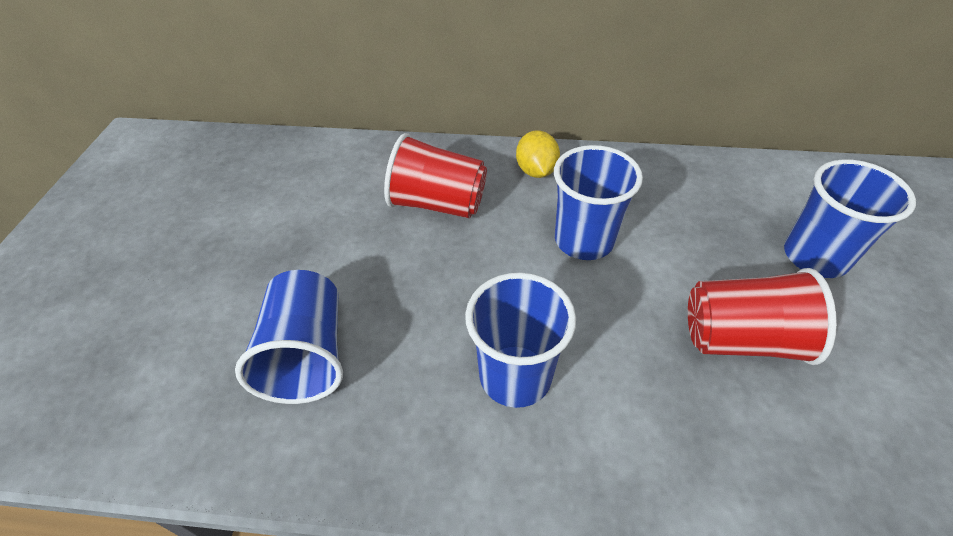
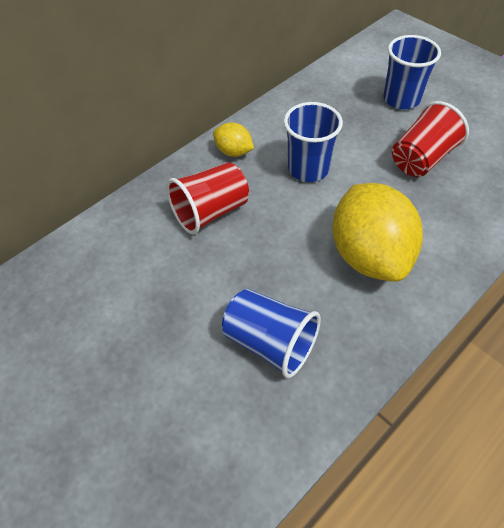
camera: 50 degrees left, 5 degrees up
(515, 376) = (369, 255): blue cup -> yellow lemon

